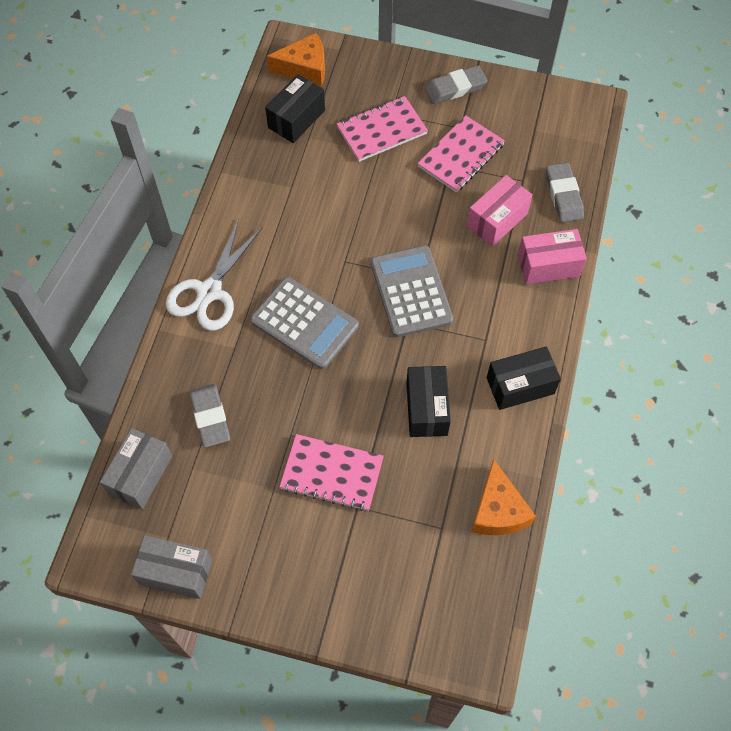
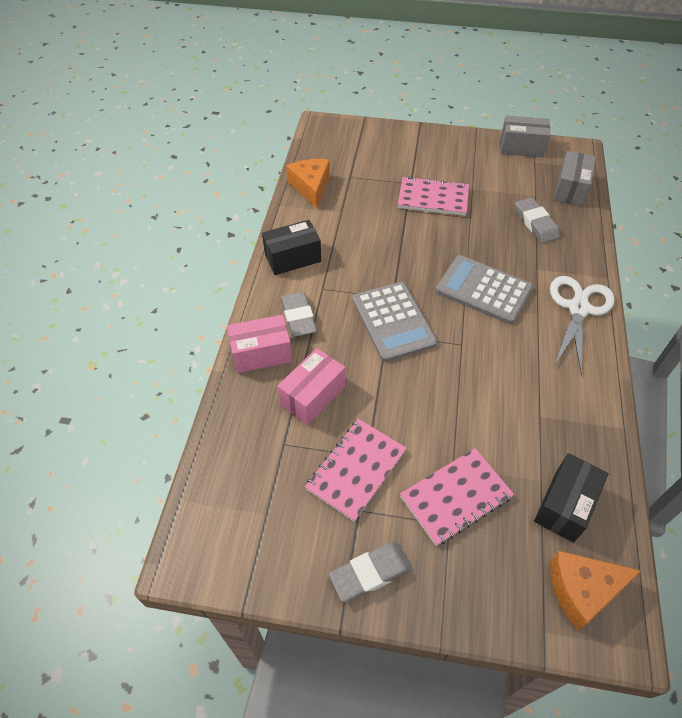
camera: 175 degrees right, 10 degrees down
(427, 408) = (368, 239): black box -> none
(563, 195) = (239, 429): grey eraser -> grey eraser (298, 317)

